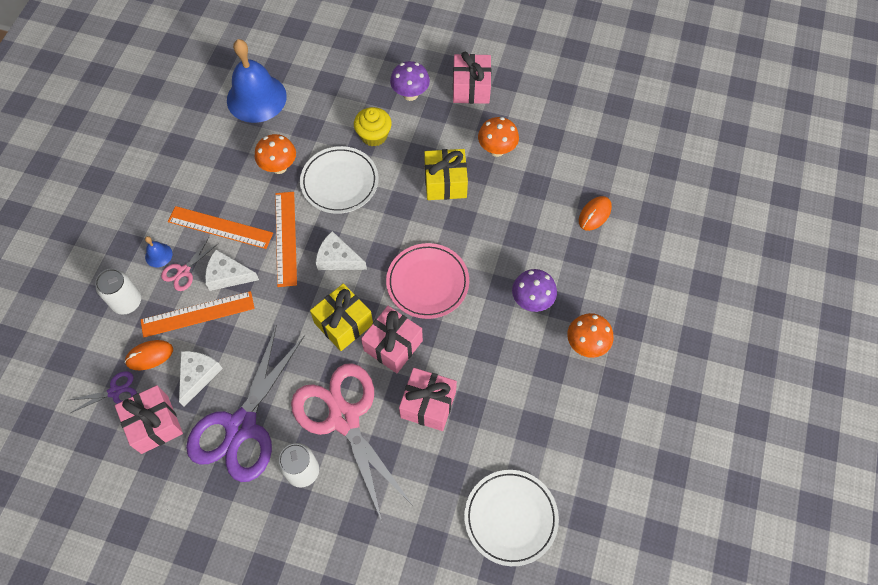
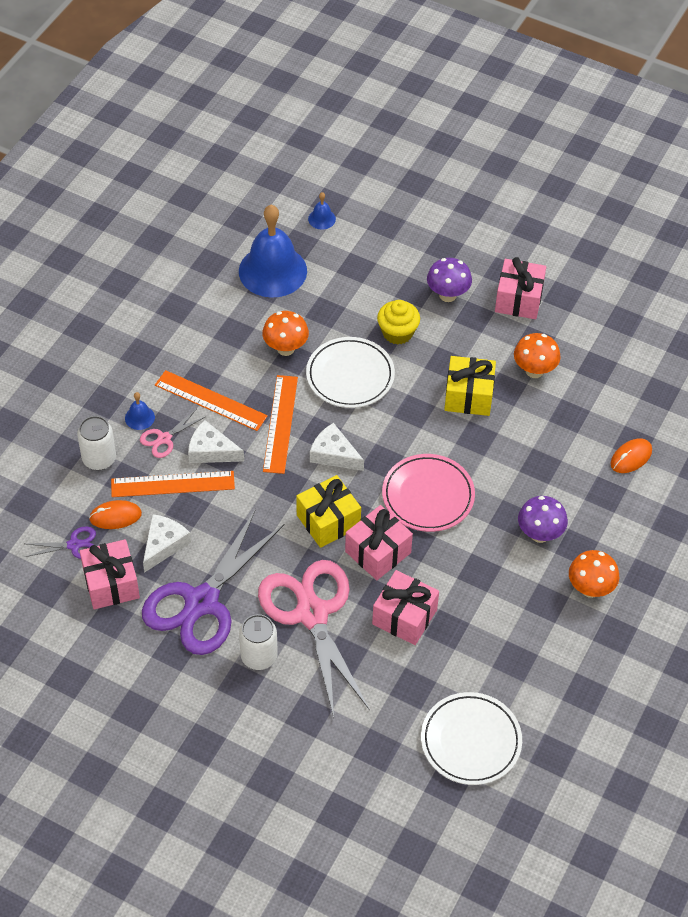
camera: 10 degrees right, 10 degrees down
(291, 44) = (322, 219): none -> blue bell

